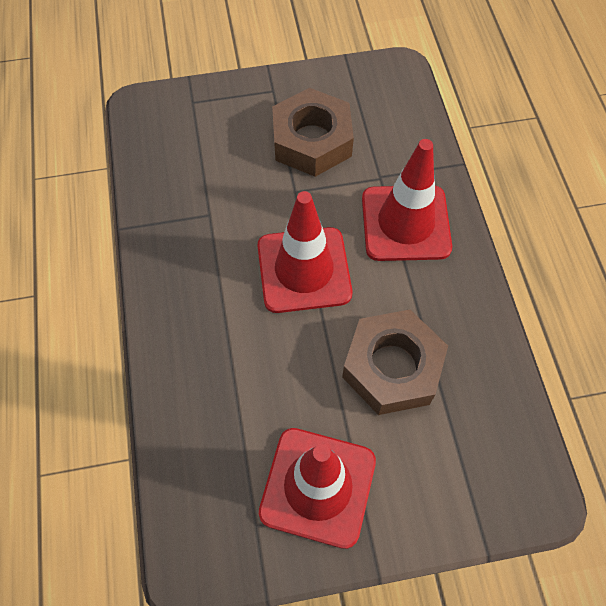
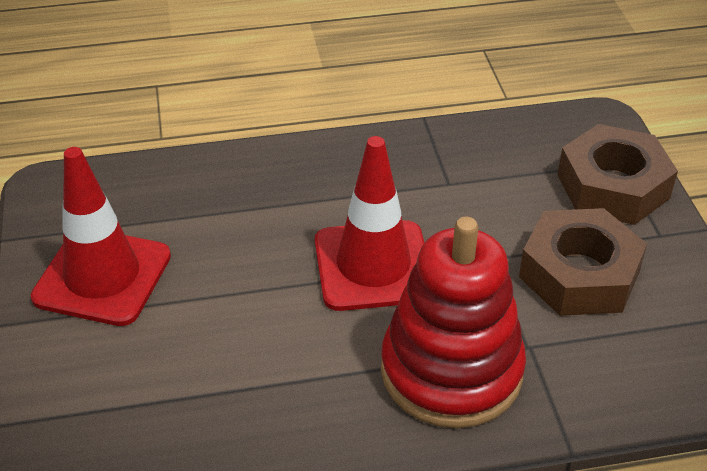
camera: 90 degrees right, 20 degrees down
(392, 367) = (235, 346): brown nut -> brown nut (613, 186)
(405, 223) = (451, 371): red traffic cone -> red stacking toy

